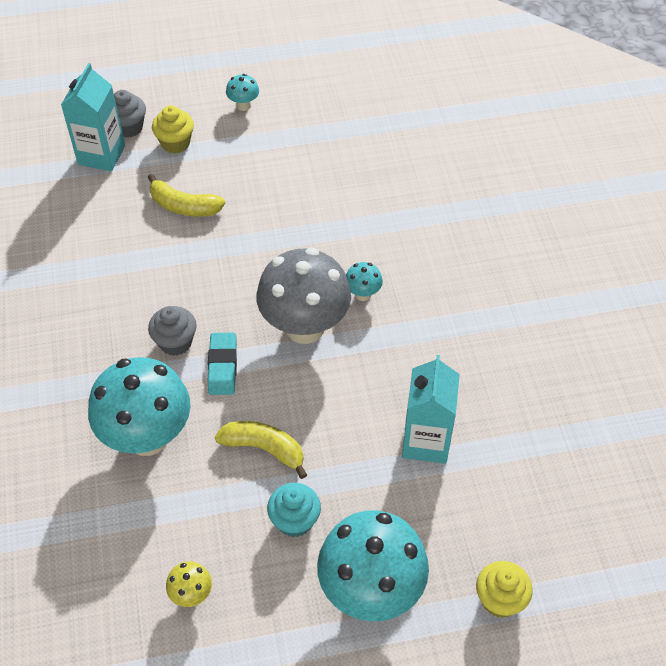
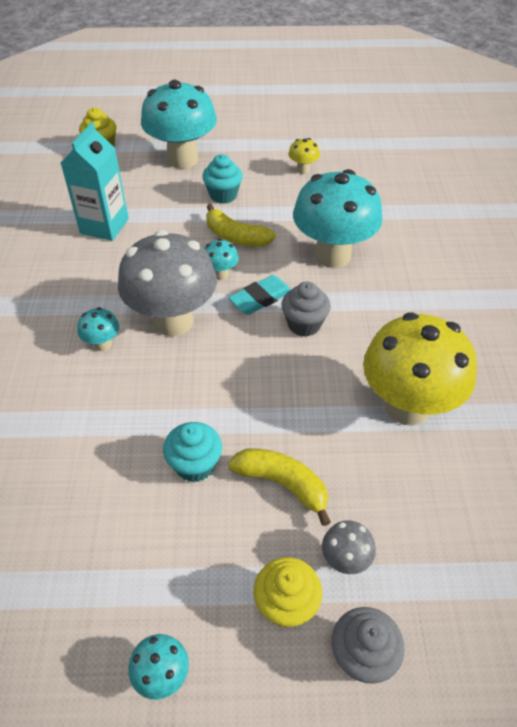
camera: 170 degrees left, 5 degrees down
(83, 276) = (407, 406): none -> yellow mushroom
(101, 155) = (403, 599): turquoise carton -> none
(138, 169) = (345, 560): none -> grey mushroom
(222, 366) = (261, 298): turquoise eraser -> turquoise eraser turned 45 degrees clockwise
(252, 210) = (195, 465): none -> turquoise cupcake
(270, 391) = (221, 274): none -> turquoise mushroom

